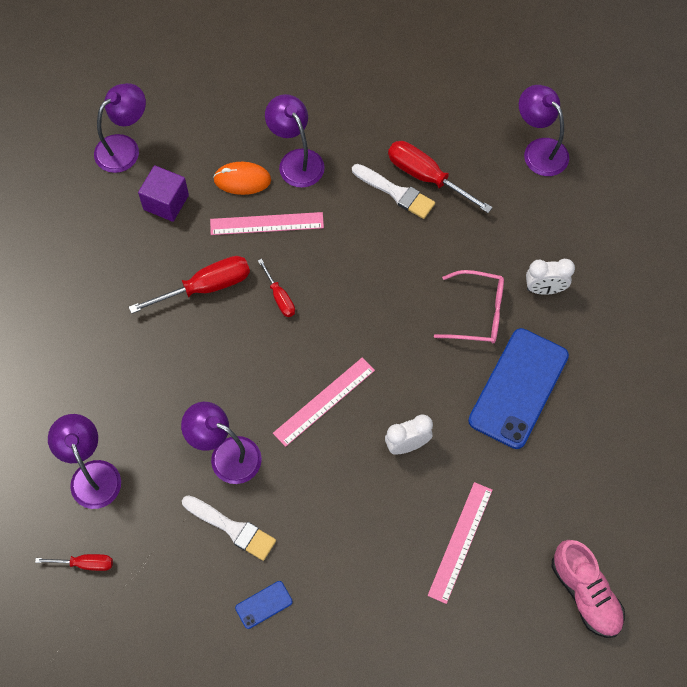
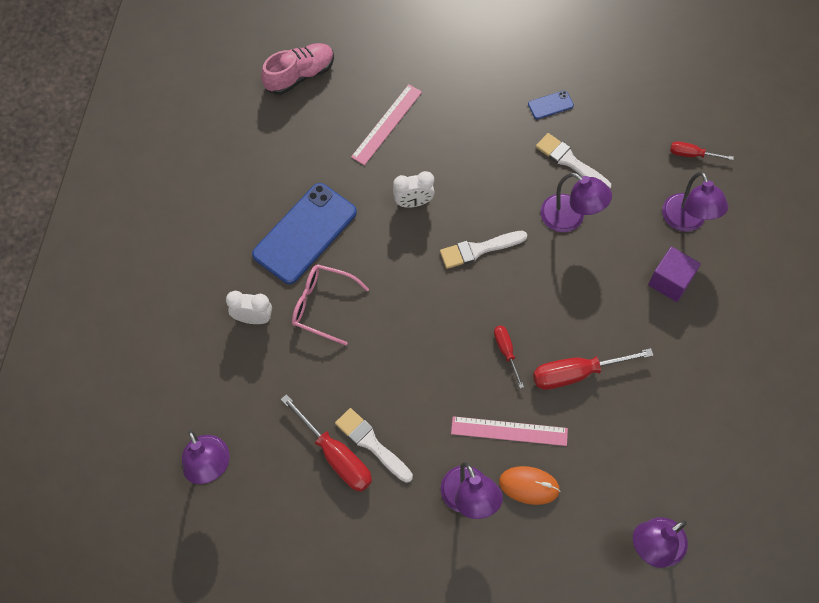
camera: 170 degrees left, 0 degrees up
(166, 202) = (611, 473): purple cube -> purple cube (670, 281)
(324, 401) = (479, 249): pink ruler -> white brush
(585, 593) = (299, 75): pink shoe -> pink shoe turned 75 degrees clockwise

